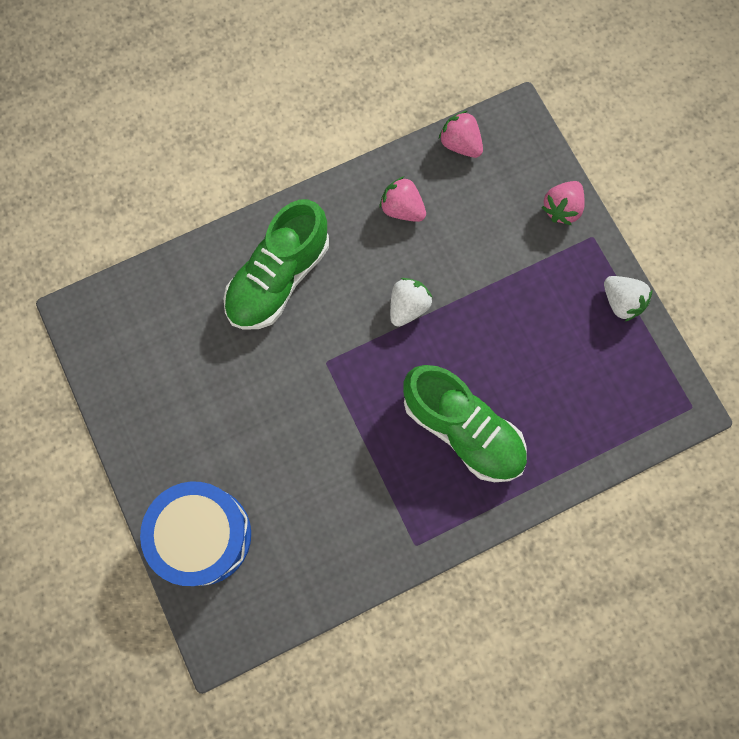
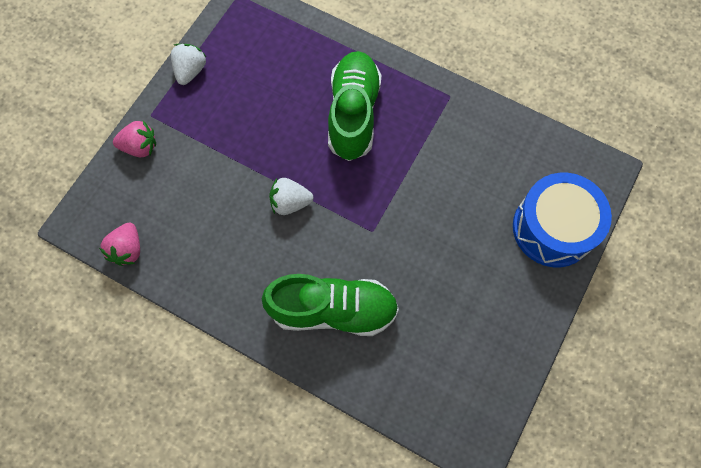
camera: 125 degrees left, 5 degrees down
(402, 209) = (213, 257): pink strawberry -> none

